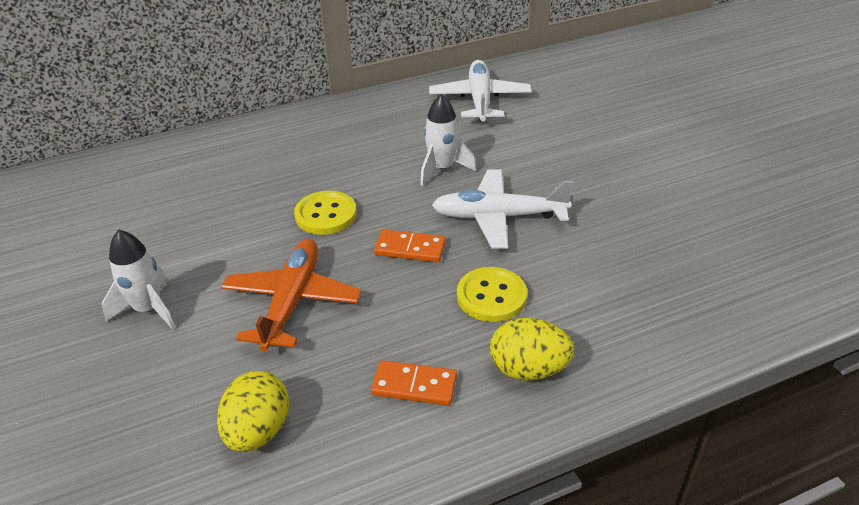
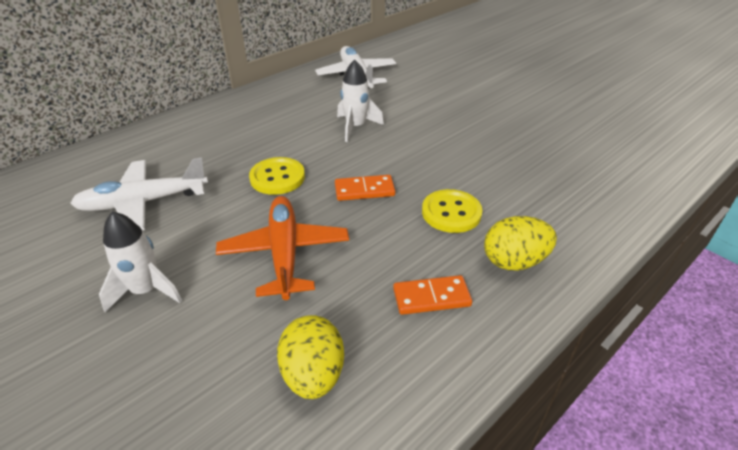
camera: 20 degrees left, 0 degrees up
(499, 217) = (421, 154): white plane -> white plane (143, 202)

